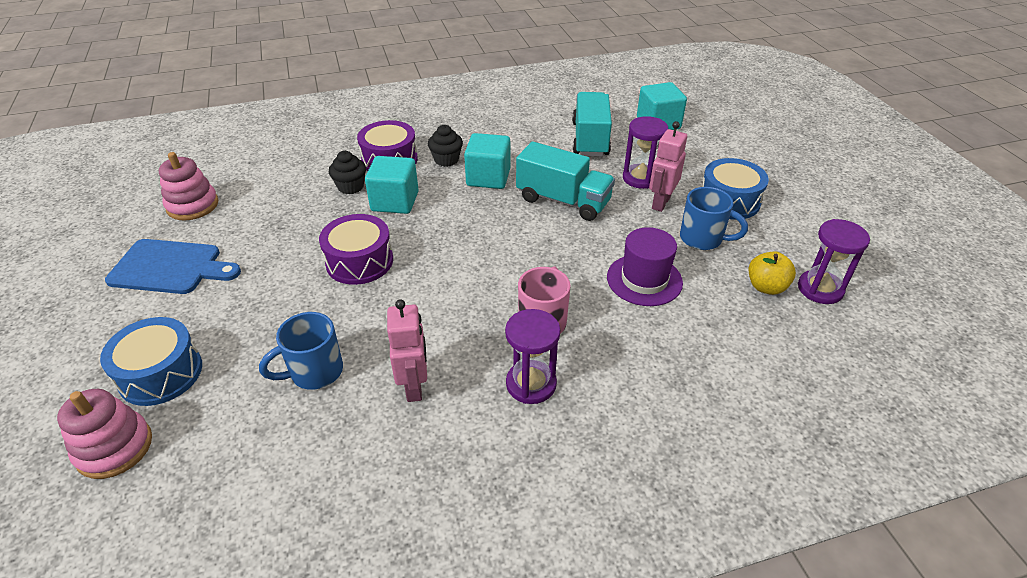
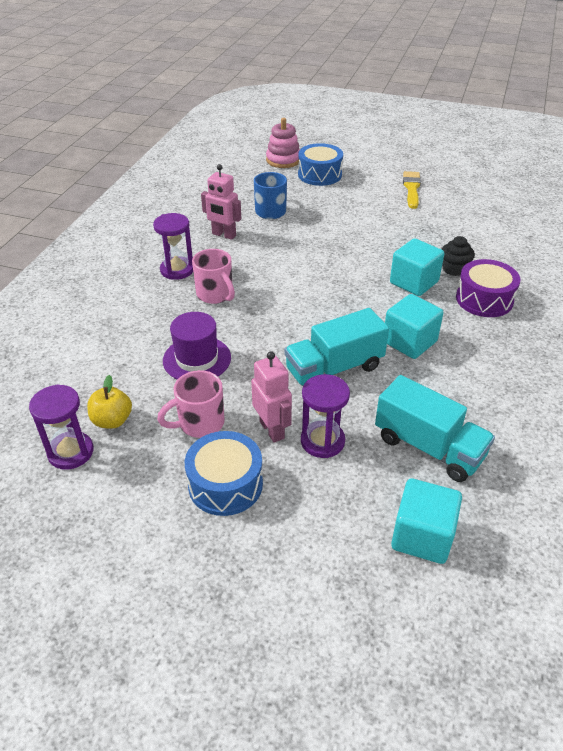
camera: 125 degrees right, 0 degrees up
(170, 267) = (411, 188): blue cutting board -> yellow brush
(192, 205) = (480, 205): pink stacking toy -> none
(359, 261) = (352, 248): purple drum -> none
(446, 160) = (460, 330): black cupcake -> none
(703, 239) = (199, 423): blue mug -> pink mug

